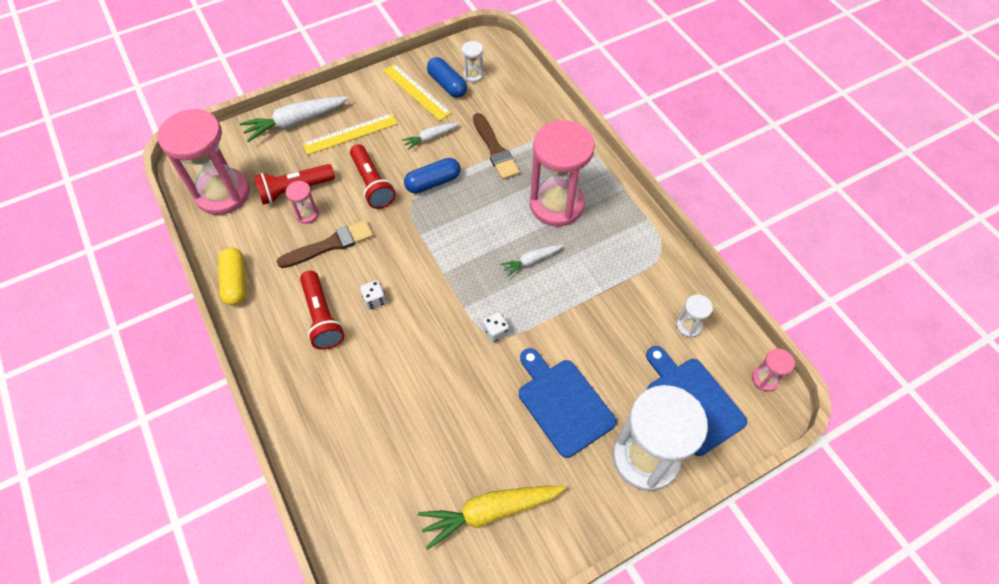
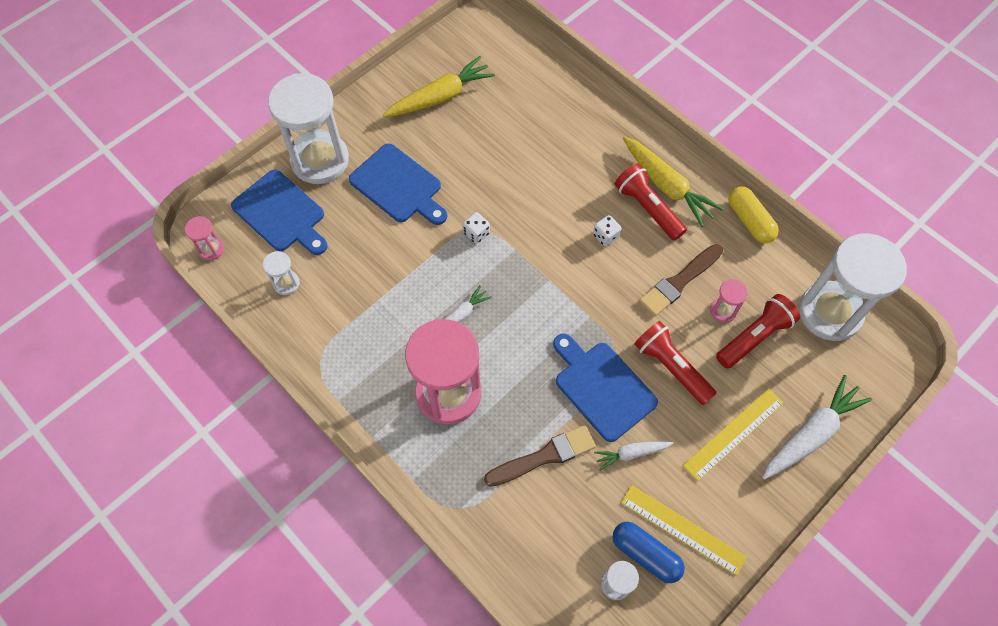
camera: 165 degrees right, 5 degrees up
(223, 193) = (830, 312): pink hourglass -> white hourglass
(291, 335) = (667, 186): none -> yellow carrot
(430, 138) = (631, 453): white carrot -> white carrot turned 150 degrees counterclockwise
(433, 182) = (602, 387): blue capsule -> blue cutting board
(495, 149) = (544, 456): brown brush -> brown brush turned 105 degrees clockwise

